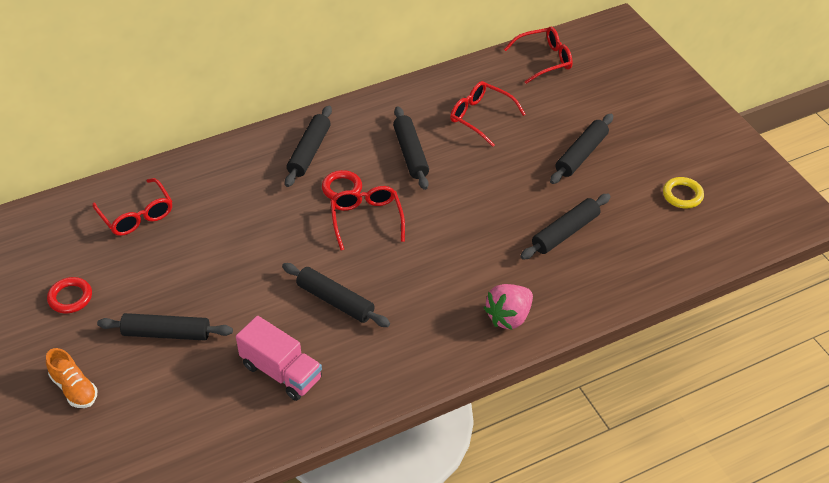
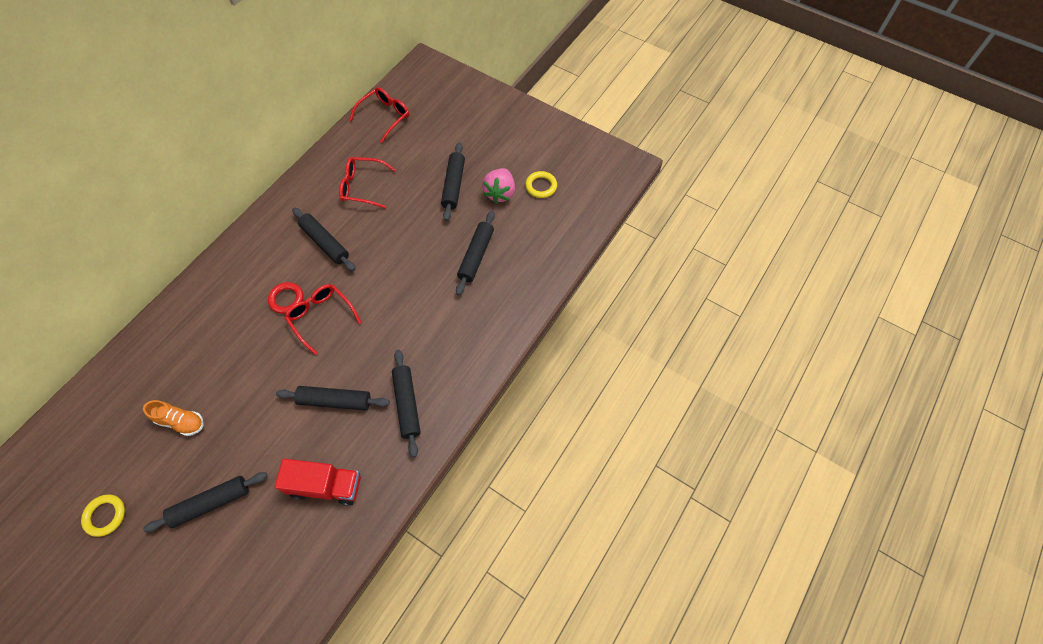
camera: 30 degrees left, 15 degrees up
(70, 297) = (105, 516): red ring -> yellow ring
(74, 389) = (157, 598): orange shoe -> orange shoe (181, 421)
(137, 215) = (123, 408): red glasses -> none
(281, 372) = (325, 486): pink truck -> red truck
(309, 152) = (242, 279): black rolling pin -> black rolling pin (407, 404)
(509, 317) = (473, 347): pink strawberry -> pink strawberry (500, 193)

